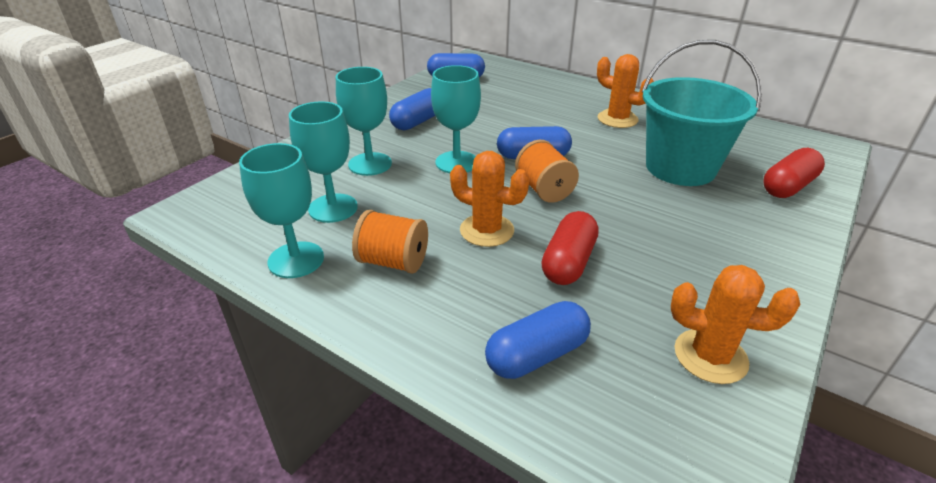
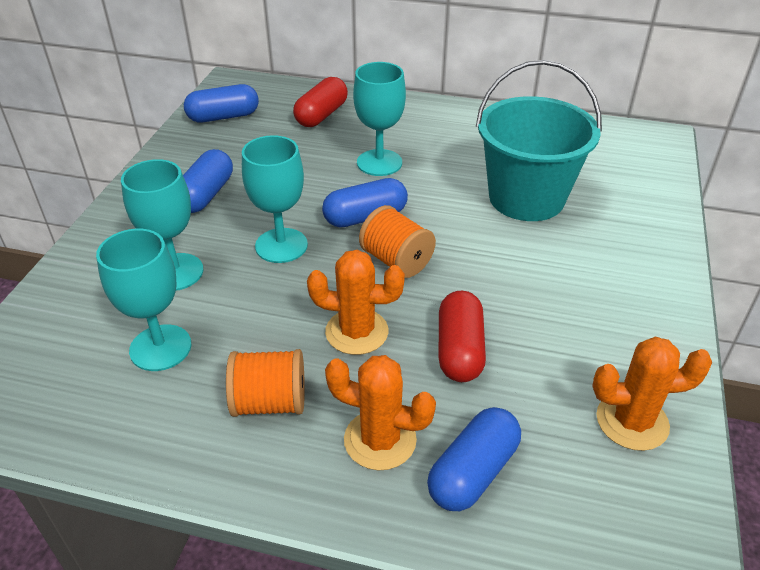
camera: 20 degrees left, 5 degrees up
(296, 260) = (151, 432): turquoise goblet -> turquoise goblet (379, 163)
(617, 119) = (437, 144): orange cactus -> orange cactus (380, 440)
(788, 187) = (636, 199): red capsule -> red capsule (321, 115)

